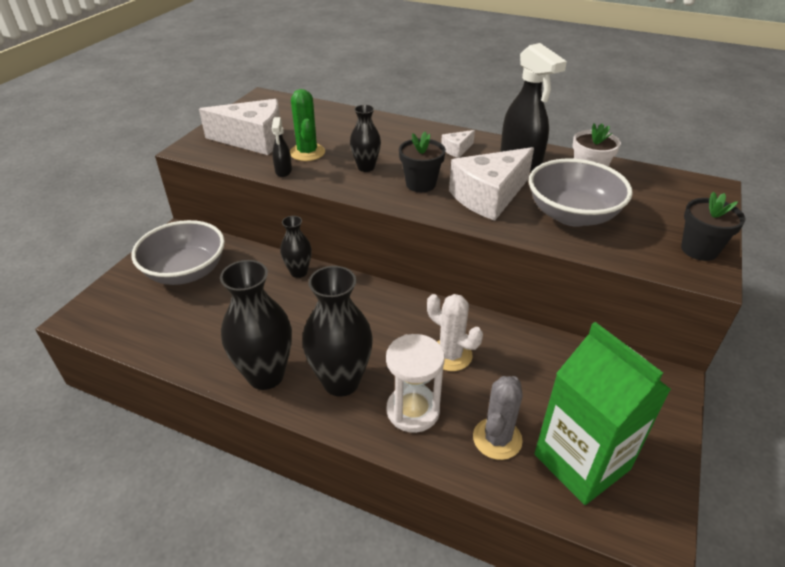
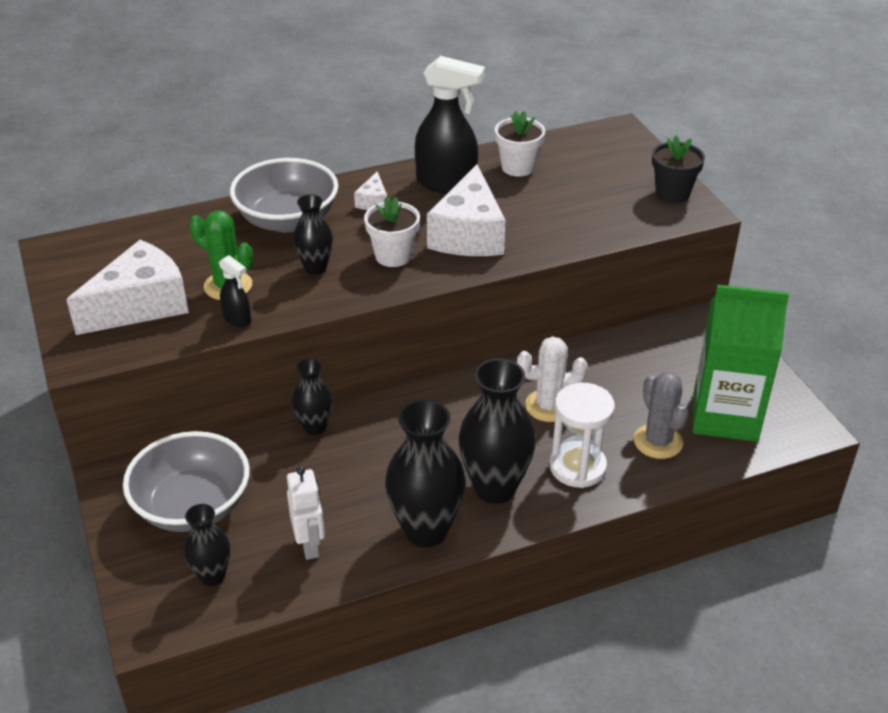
camera: 45 degrees left, 0 degrees up
(139, 314) = (212, 576): none -> black vase
(201, 334) = (310, 545): none -> white robot
(420, 184) = (393, 256): black flower pot -> white flower pot
(572, 215) = (554, 214): grey bowl -> grey bowl (287, 220)

